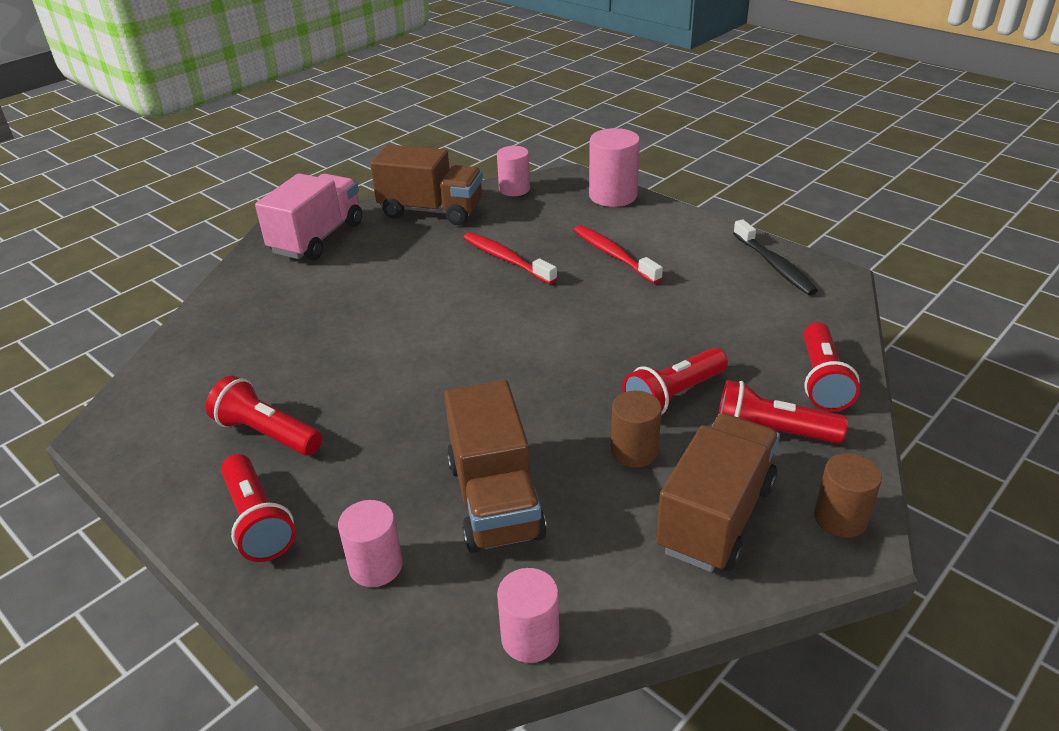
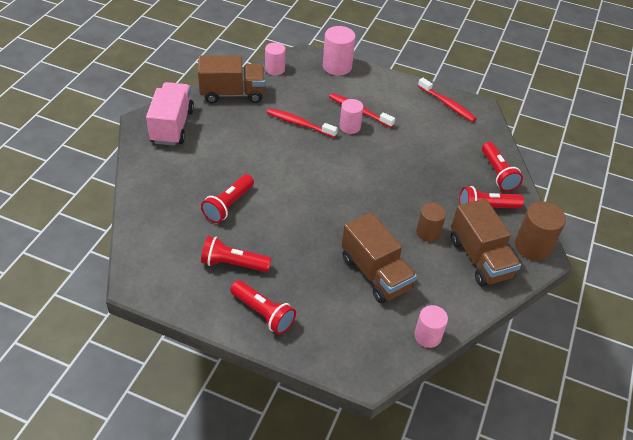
camera: 25 degrees left, 10 degrees up
(376, 566) = (338, 321): pink cylinder -> pink cylinder (350, 127)
(673, 396) = (432, 197): red flashlight -> red flashlight (228, 205)
(715, 517) = (480, 258): brown truck -> brown truck turned 150 degrees clockwise
(774, 265) = (447, 104): black toothbrush -> red toothbrush
(840, 518) = (532, 246): brown cylinder -> brown cylinder, size x1.51

